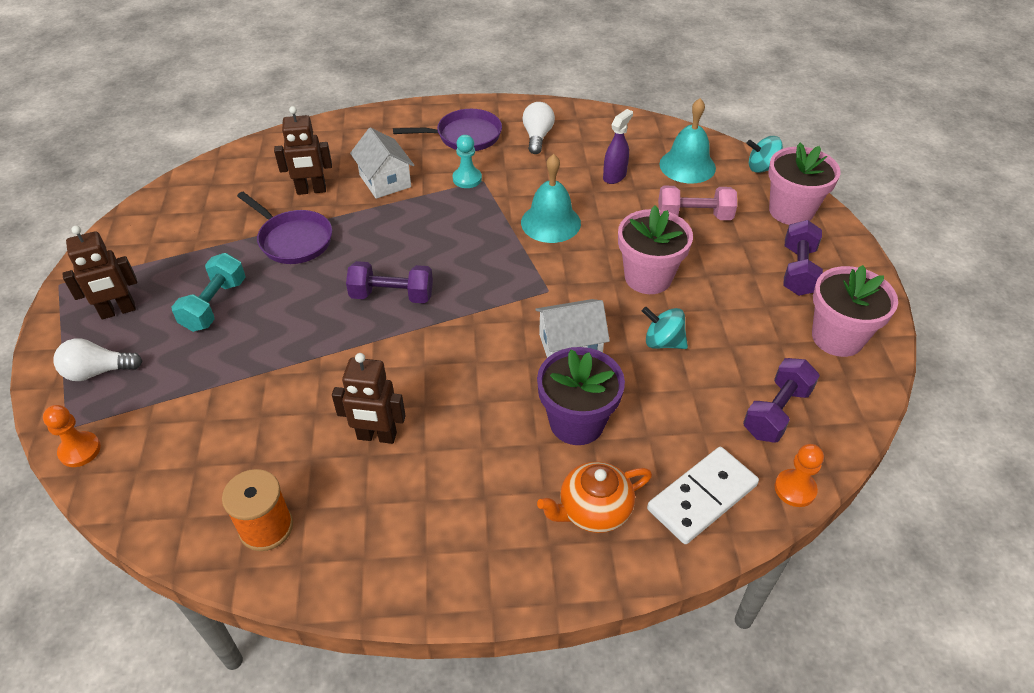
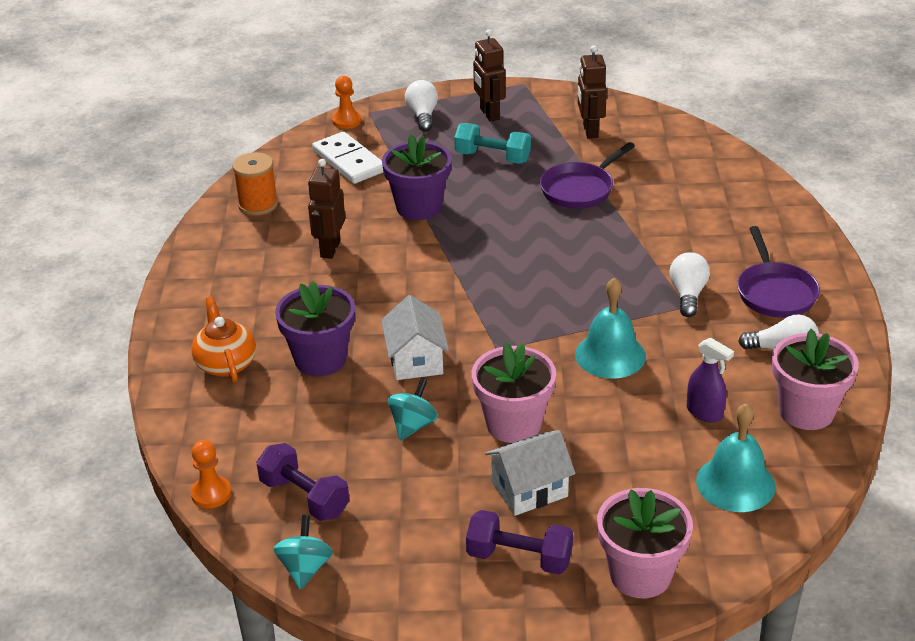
camera: 95 degrees right, 10 degrees down
(302, 362) = (419, 207): none -> purple flower pot
(311, 190) = (658, 193): brown robot -> brown robot (590, 131)
(385, 181) = (679, 238): white house -> white house (529, 489)
(392, 295) = (497, 250): purple dumbbell -> none
(467, 179) = (688, 294): turquoise pawn -> white light bulb
(694, 216) = (626, 476): pink dumbbell -> none
(702, 497) = (220, 430): white domino -> white domino (349, 161)
(762, 168) = (739, 561): turquoise spinning top -> turquoise spinning top (305, 568)
(837, 337) = (401, 570): pink flower pot -> pink flower pot (806, 411)

